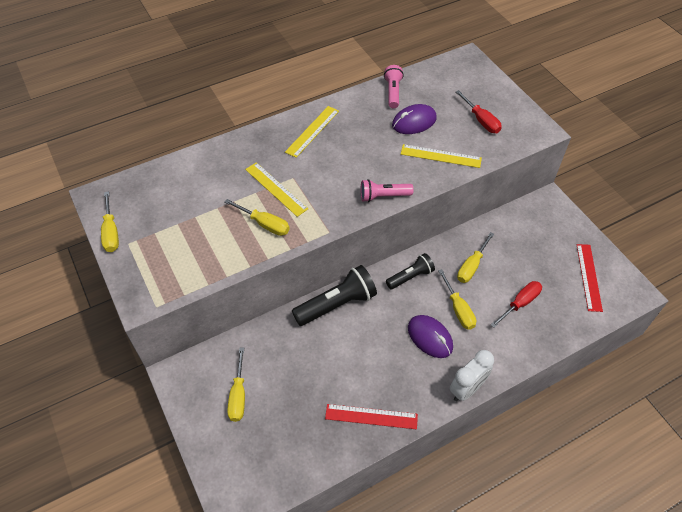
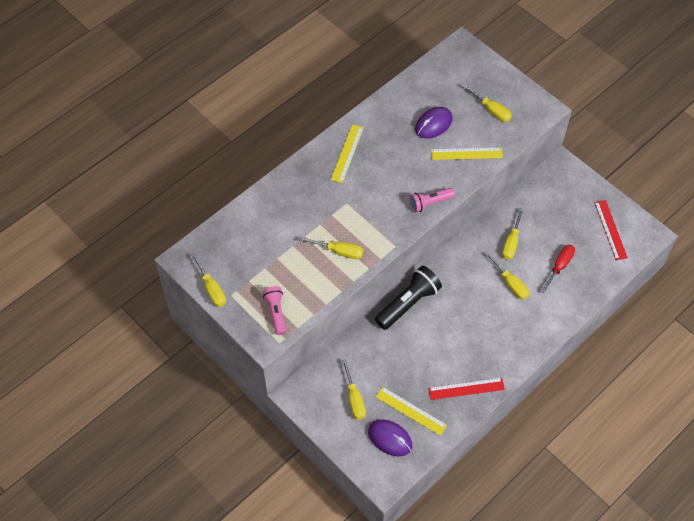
camera: 15 degrees left, 5 degrees up
(276, 189) = (336, 217): yellow ruler -> yellow ruler (411, 411)
(393, 92) = (405, 97): pink flashlight -> pink flashlight (276, 313)
(410, 276) = (462, 264): black flashlight -> none
(430, 337) = (494, 313): purple mouse -> purple mouse (390, 438)
(467, 389) = (535, 348): white clock -> none
(481, 120) = (491, 110): red screwdriver -> yellow screwdriver

